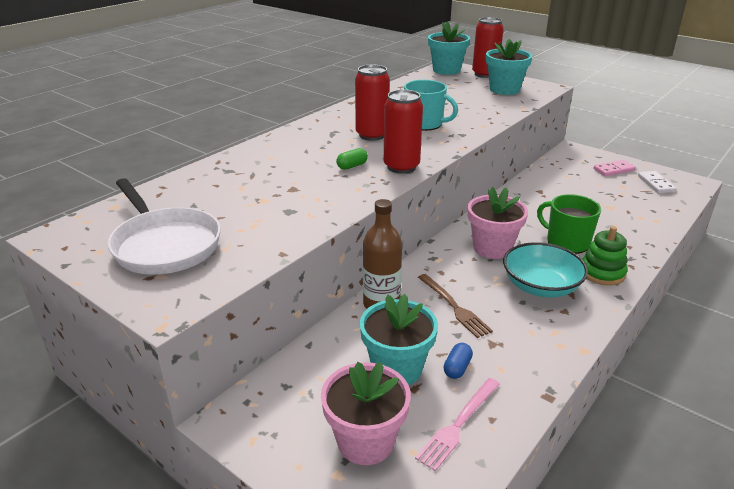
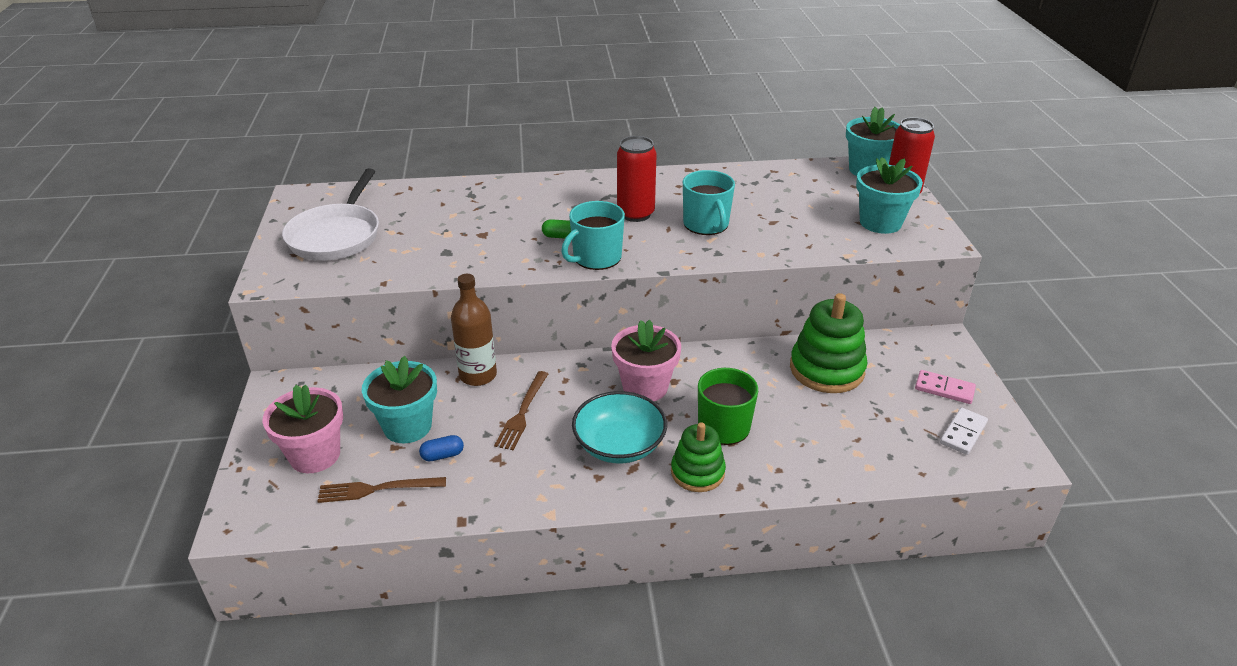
camera: 45 degrees right, 5 degrees up
(401, 167) = (596, 258): red can -> turquoise mug
(458, 424) = (377, 489): pink fork -> brown fork
(555, 188) = (826, 369): none -> green stacking toy

